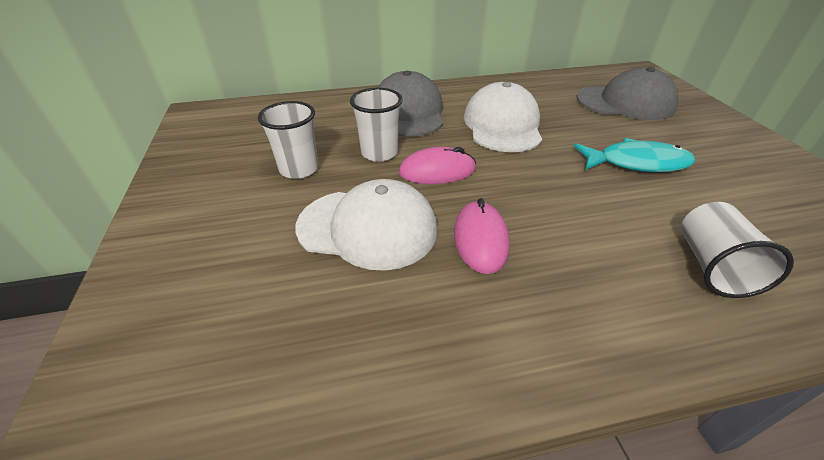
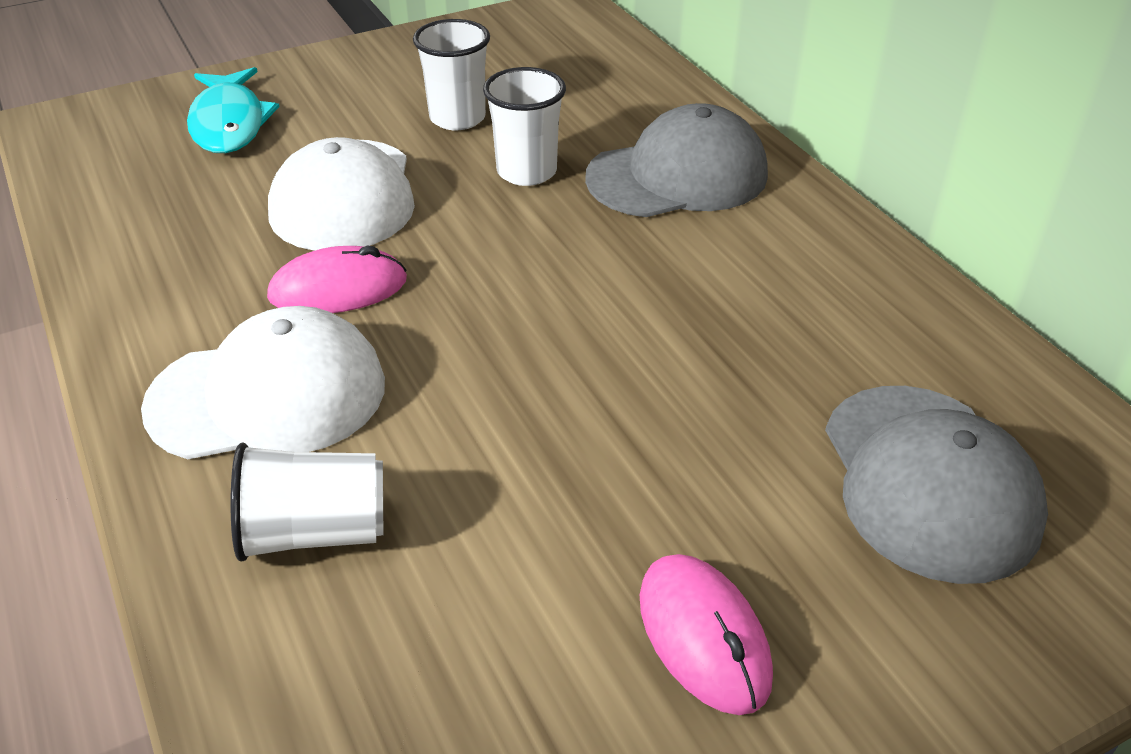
camera: 75 degrees right, 0 degrees up
(437, 171) = (496, 232): pink mouse -> pink mouse (703, 636)
(502, 125) = (688, 287): white cap -> white cap (268, 395)
(636, 163) = (618, 472): turquoise fish -> turquoise fish (229, 123)

